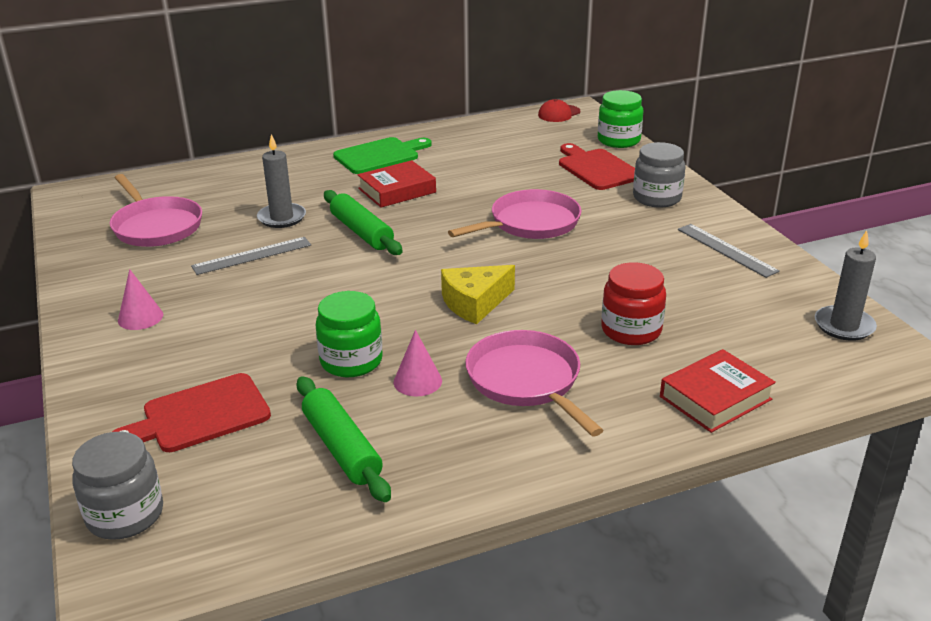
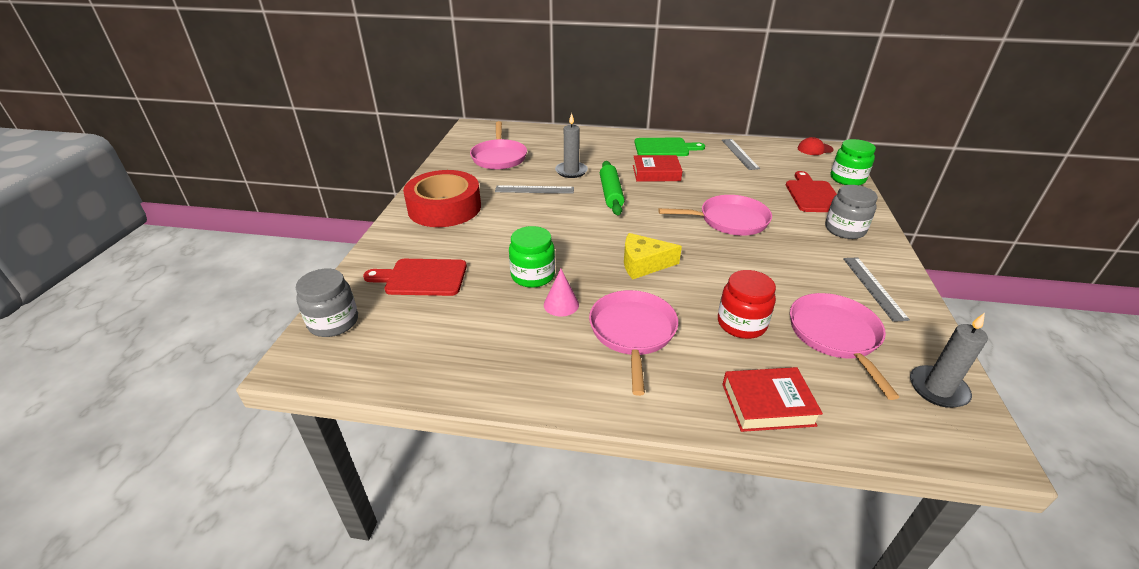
camera: 30 degrees right, 5 degrees up
(140, 317) = (444, 208): pink cone -> red tape
(341, 448) = (478, 331): green rolling pin -> none
(479, 140) = (740, 154): none -> grey ruler
(727, 310) = (835, 336): none -> pink pan

